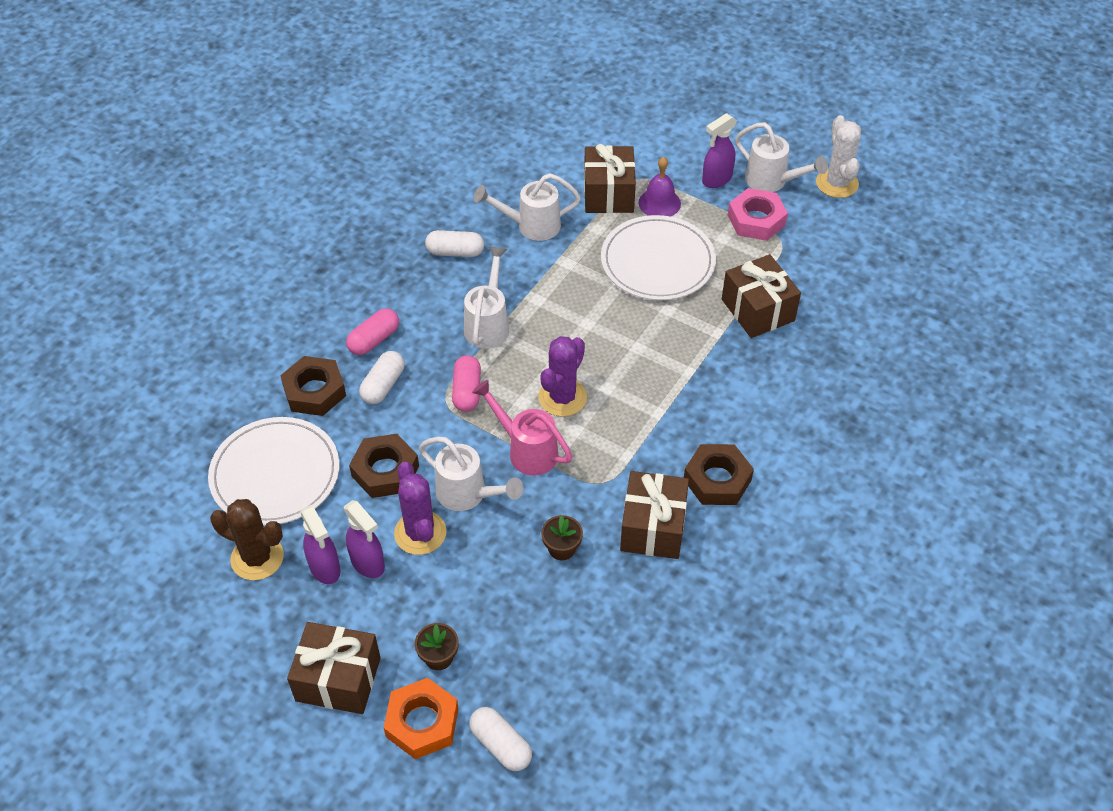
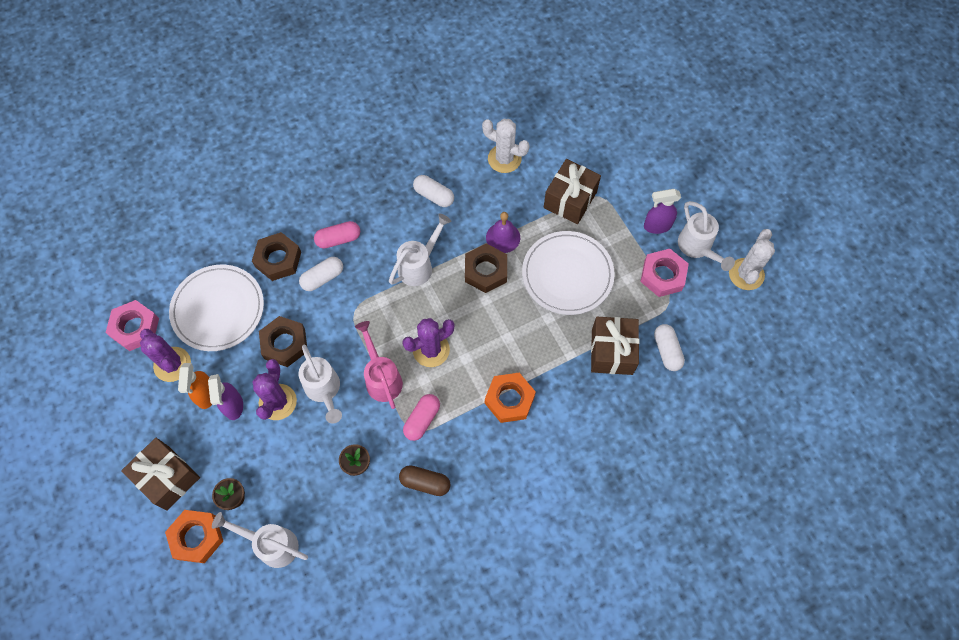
camera: 30 degrees right, 15 degrees up
(179, 543) = (135, 328): none -> pink nut
(257, 558) = (172, 364): brown cactus -> purple cactus
(325, 568) = (206, 395): purple spray bottle -> orange spray bottle
(467, 391) = (372, 311): pink capsule -> pink capsule (422, 420)
(501, 745) = (232, 581): white capsule -> white capsule (667, 351)
(509, 186) = (504, 159): none -> white cactus
(530, 226) = (498, 200): white watering can -> white watering can (271, 544)
(653, 527) = (425, 483): brown gift -> brown capsule
(659, 203) = (601, 225): purple bell -> purple bell (503, 237)
(684, 403) = (509, 399): none -> orange nut
(717, 480) = (492, 471): brown nut -> brown nut (486, 271)

